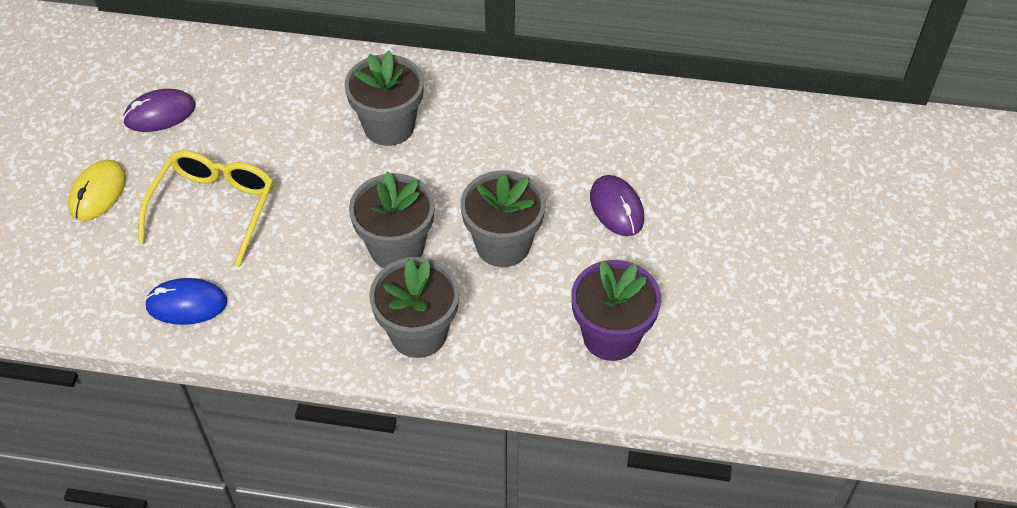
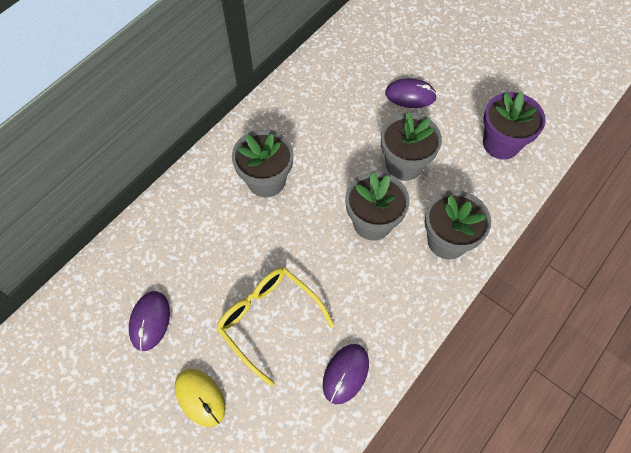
camera: 60 degrees left, 10 degrees up
(187, 304) = (345, 374): blue mouse -> purple mouse

